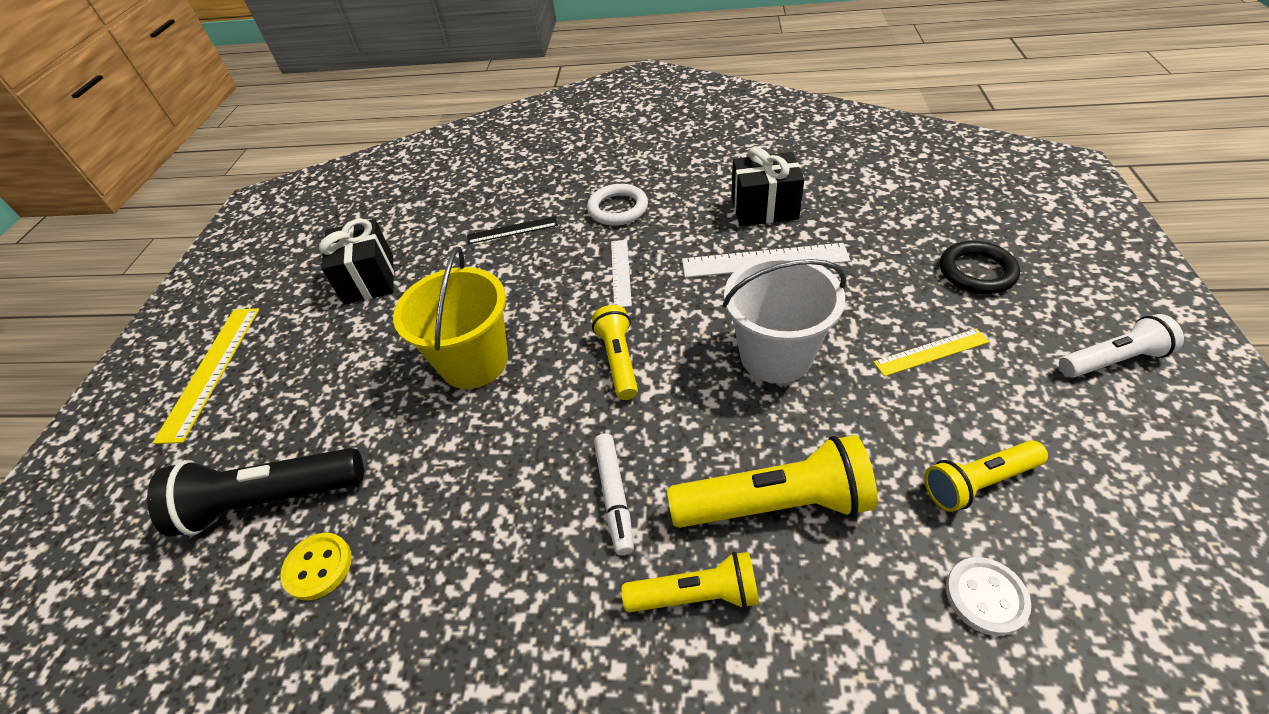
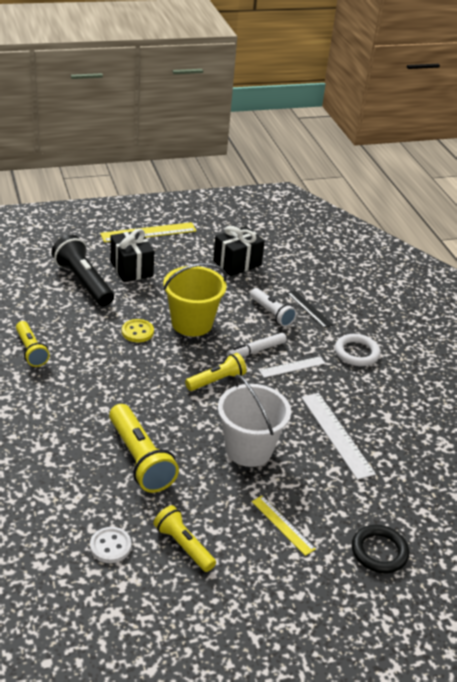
camera: 60 degrees right, 10 degrees down
(318, 567) = (56, 309): yellow button -> yellow button (137, 332)
(614, 496) = (124, 397): white marker -> white marker (256, 350)
(696, 595) = (79, 436): yellow flashlight -> yellow flashlight (31, 351)
(764, 208) = (396, 428): black gift -> black gift (131, 268)
(1112, 360) = (315, 623): white flashlight -> white flashlight (271, 313)

